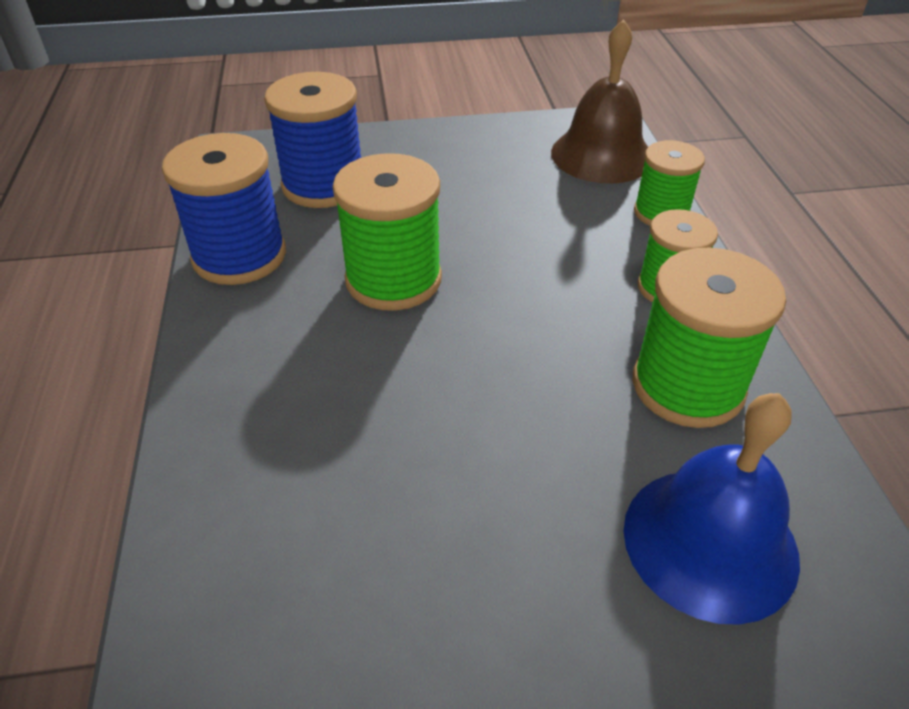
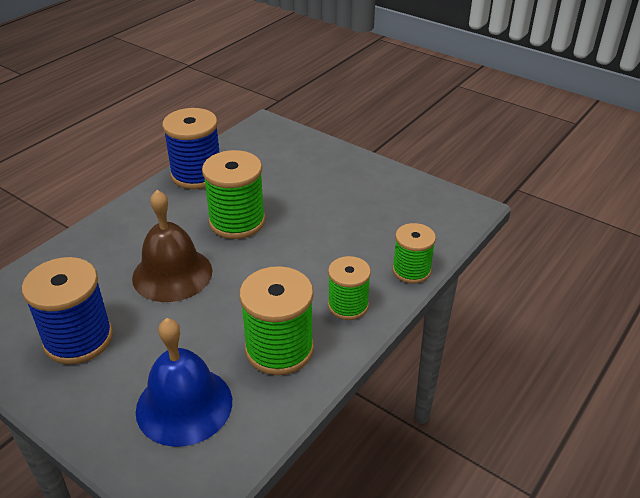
camera: 45 degrees right, 5 degrees down
(323, 185) = (275, 162): blue spool -> blue spool (78, 339)
(602, 155) = (434, 223): brown bell -> brown bell (172, 274)

